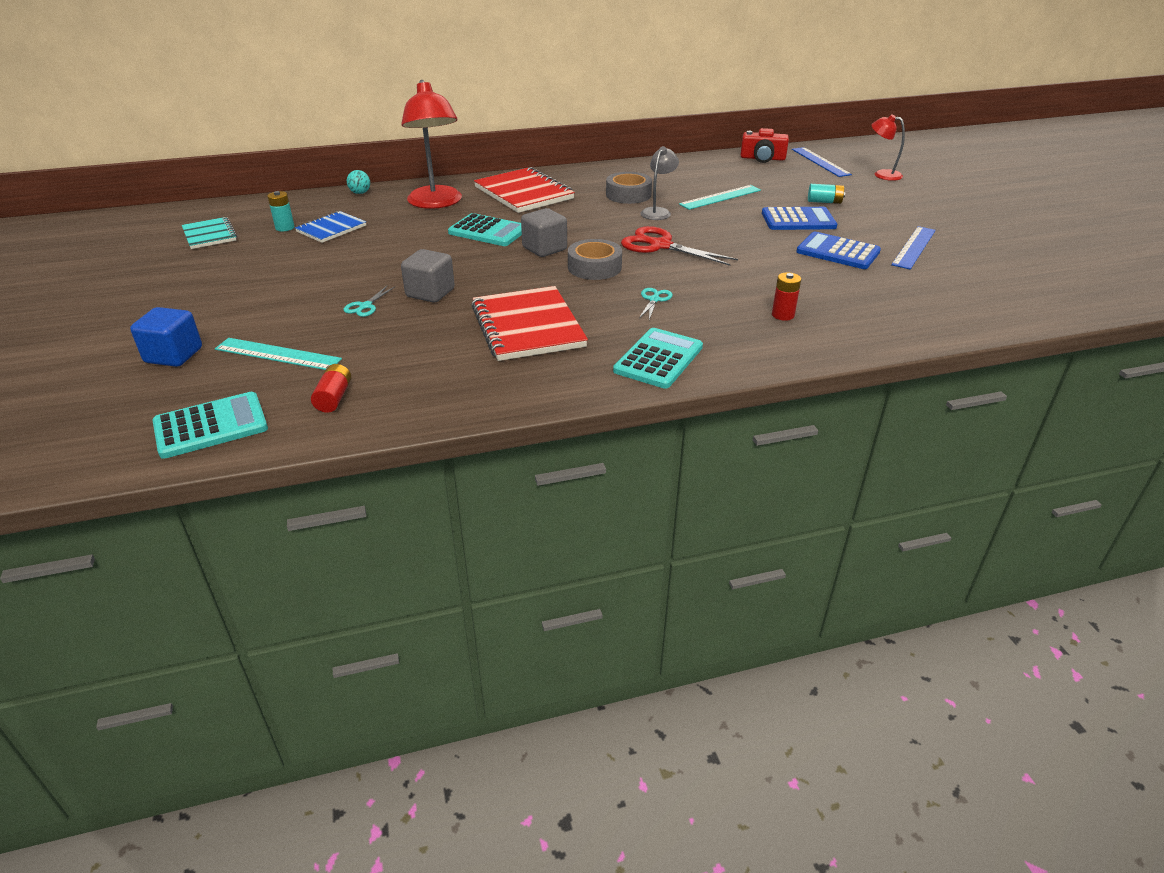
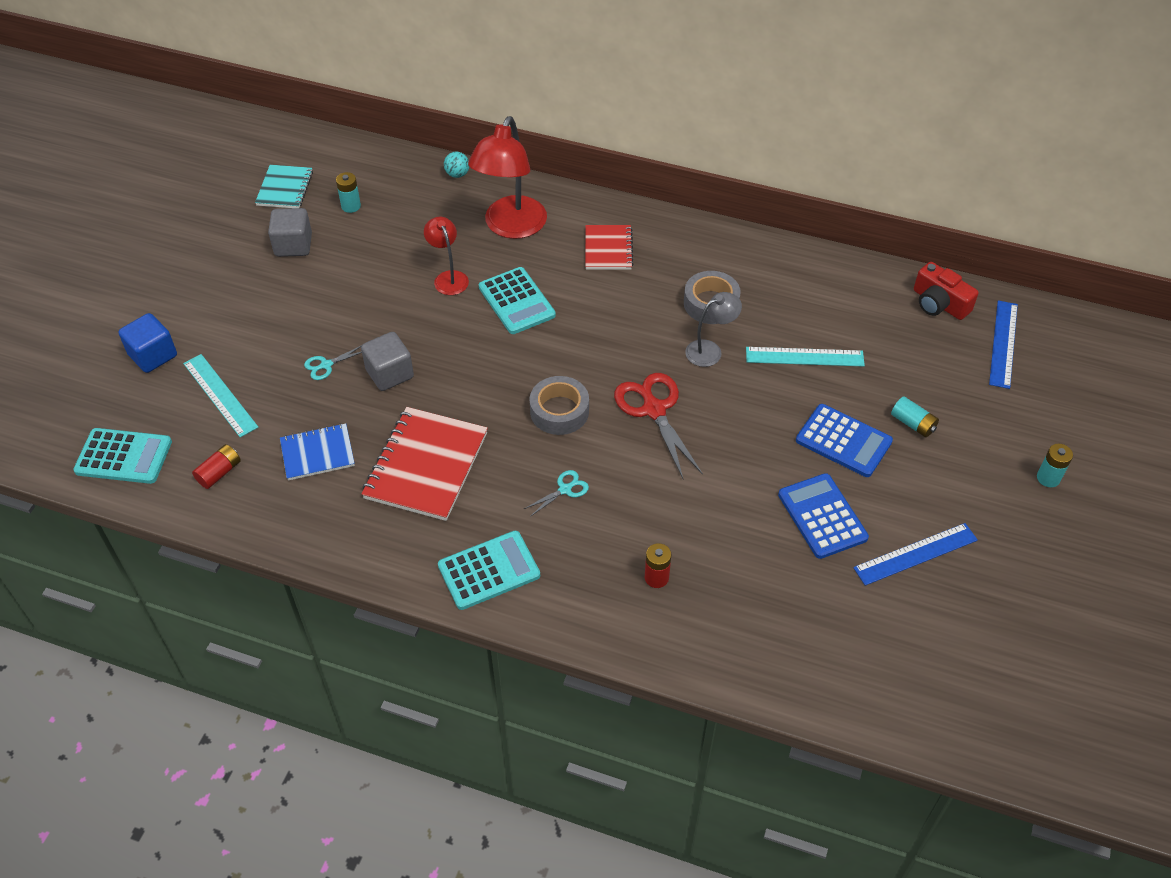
camera: 35 degrees right, 15 degrees up
(331, 229) = (387, 228): blue notebook -> blue notebook (317, 453)
(523, 193) = (608, 249): red notebook -> red notebook, size x0.59
(544, 249) = (542, 357): grey cube -> grey cube (293, 245)
(882, 174) = (1050, 406): red lamp -> red lamp (448, 278)
(927, 197) = (1048, 478): none -> turquoise battery

